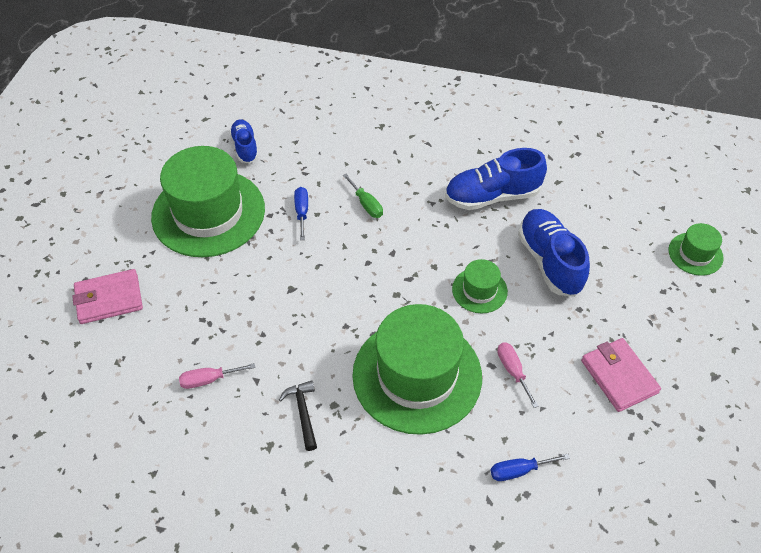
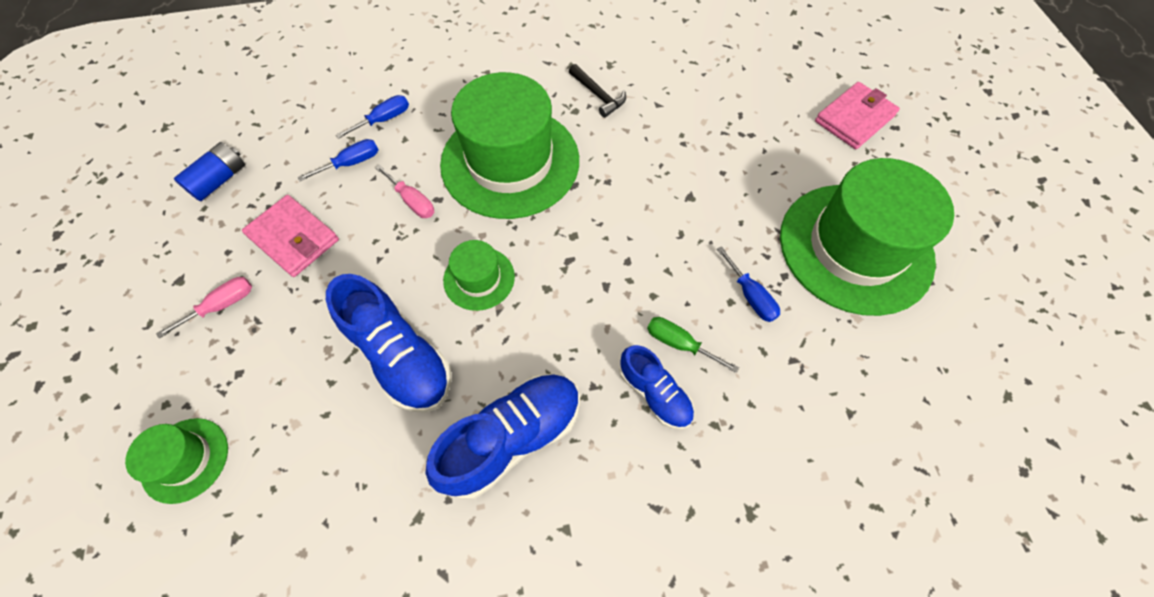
camera: 155 degrees right, 10 degrees up
(209, 380) = (699, 90): pink screwdriver -> pink screwdriver (222, 305)
(245, 147) = (906, 368): blue shoe -> blue shoe (654, 393)
(559, 431) = (351, 163): none -> blue screwdriver
(686, 462) = (220, 180): none -> blue battery

